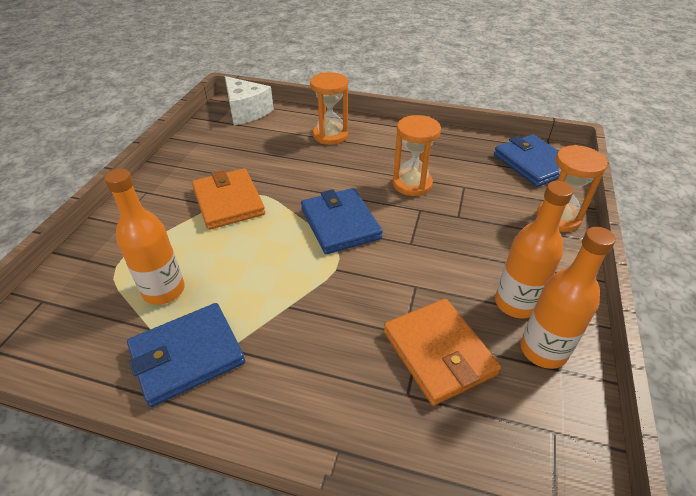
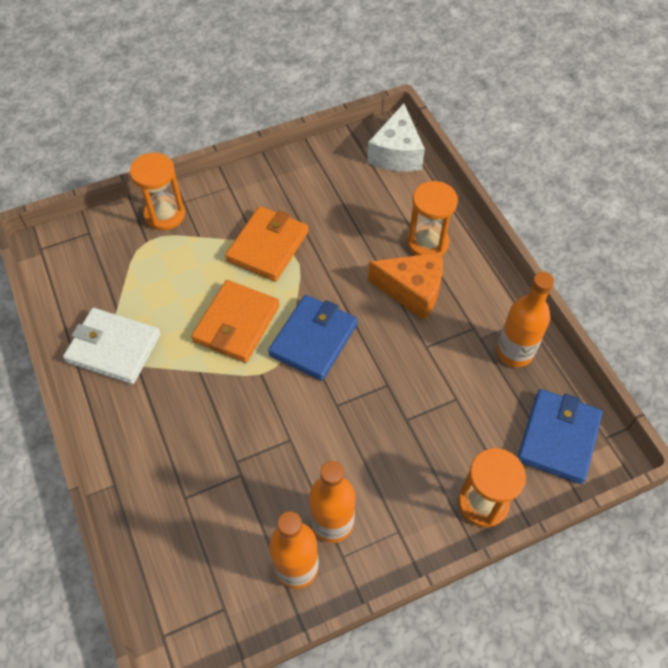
camera: 50 degrees right, 15 degrees up
(164, 290) = (151, 288): orange bottle -> orange bottle (514, 352)
(187, 356) = (114, 348): blue wallet -> white wallet
(358, 160) = (412, 291): none -> orange cheese
(412, 184) = (418, 355): orange hourglass -> orange hourglass (165, 214)
(438, 352) = (236, 496): orange wallet -> orange wallet (236, 323)

